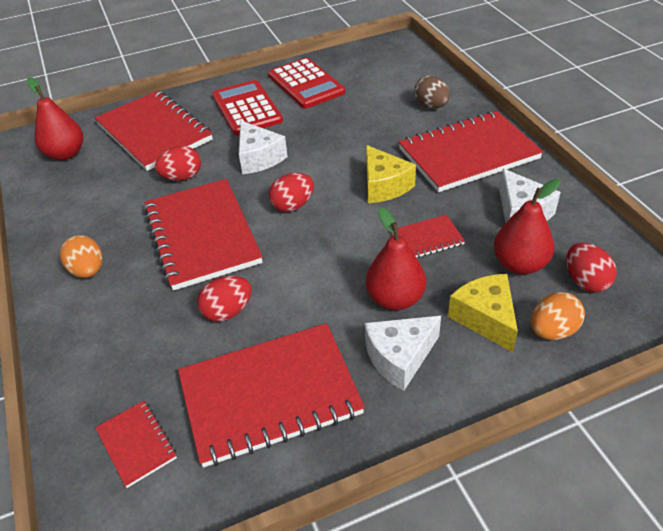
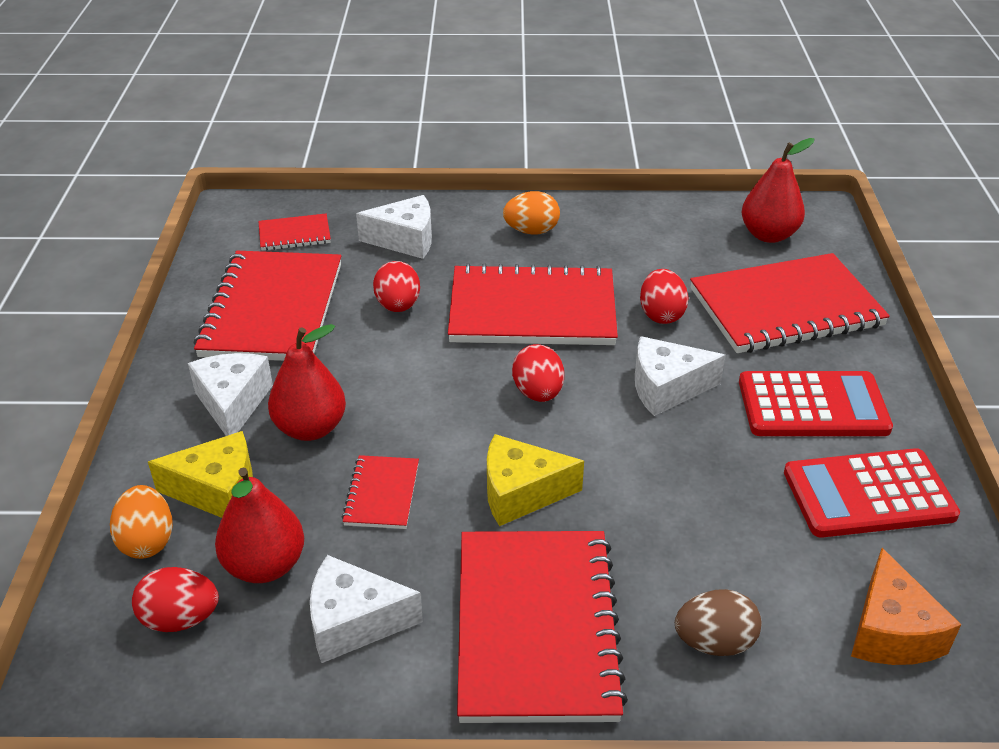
camera: 110 degrees right, 5 degrees down
(124, 348) = (405, 240): none -> white cheese
(387, 68) = (891, 632): none -> orange cheese

